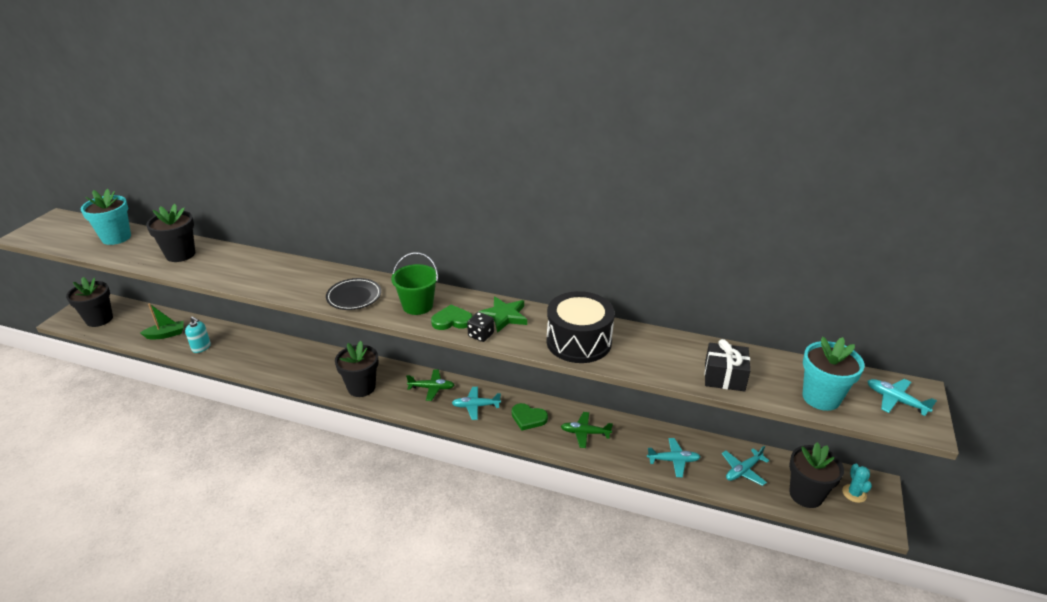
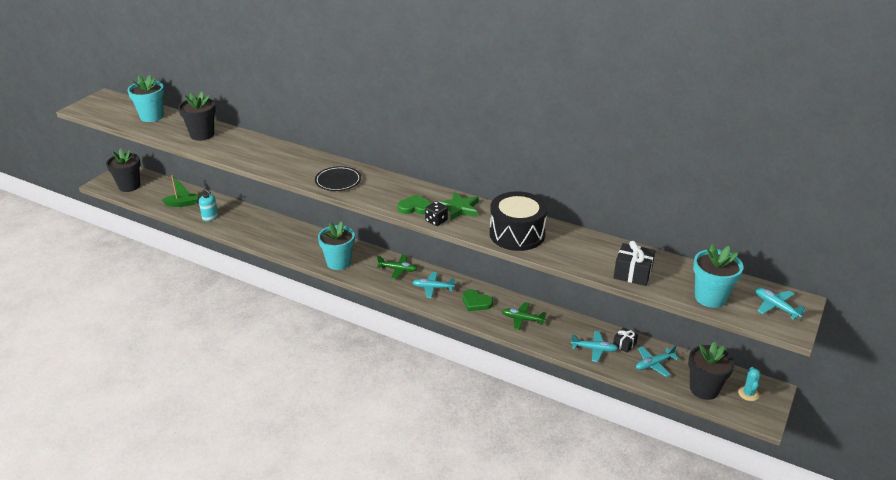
camera: 10 degrees right, 0 degrees up
(361, 387) = (338, 262): black flower pot -> turquoise flower pot
(417, 305) = (389, 193): green bucket -> none
(704, 450) = (624, 344): none -> black gift

